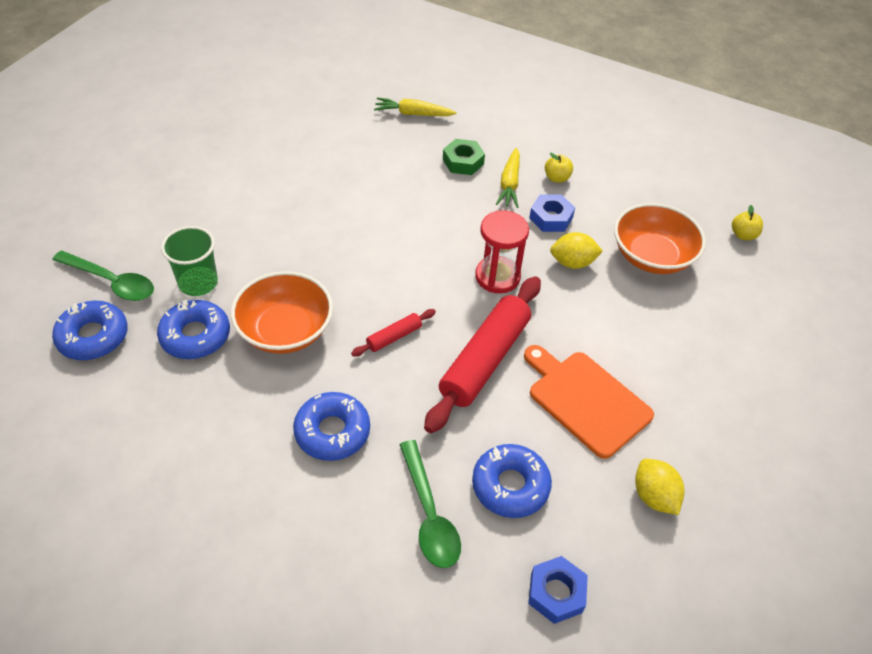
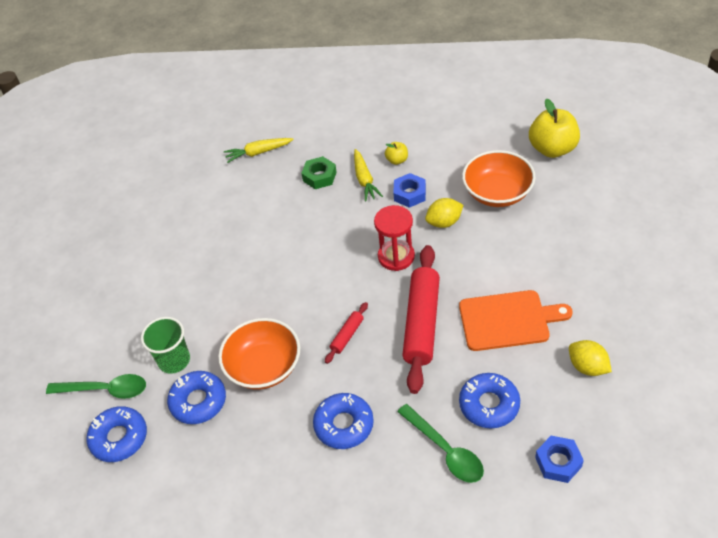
camera: 15 degrees left, 0 degrees up
(586, 400) = (508, 320): orange cutting board -> orange cutting board turned 150 degrees clockwise
(743, 235) = (552, 149): yellow apple -> yellow apple, size x2.09

